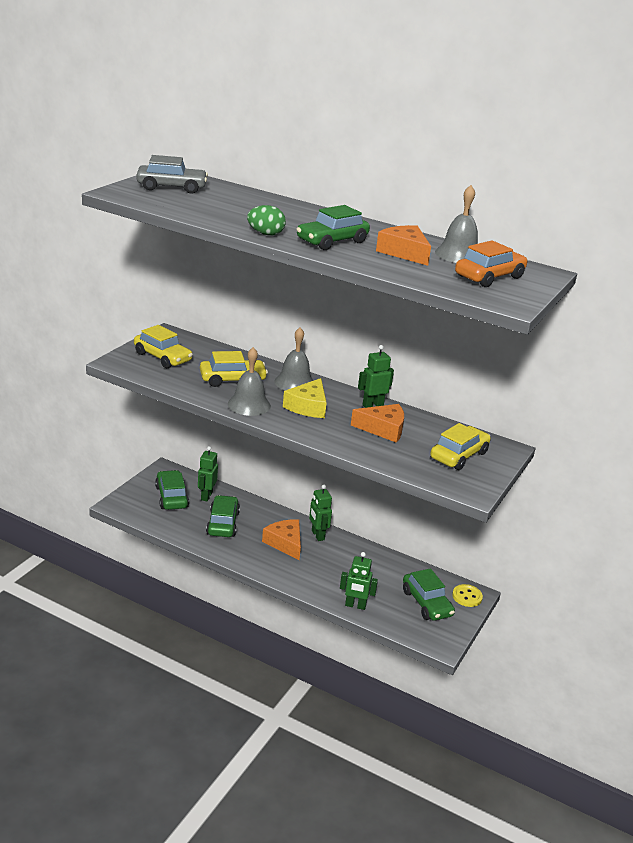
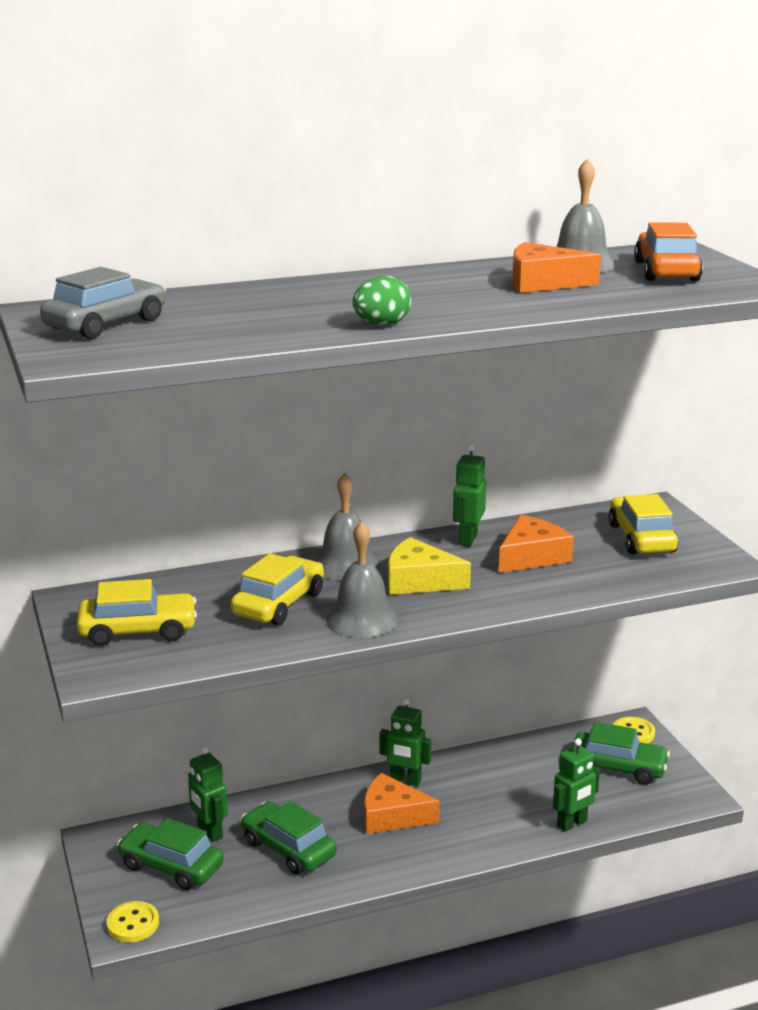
camera: 45 degrees left, 5 degrees down
(124, 505) = (133, 924): none -> yellow button
(308, 407) = (419, 581): yellow cheese -> yellow cheese turned 135 degrees clockwise
(332, 241) = (457, 302): green car -> none

